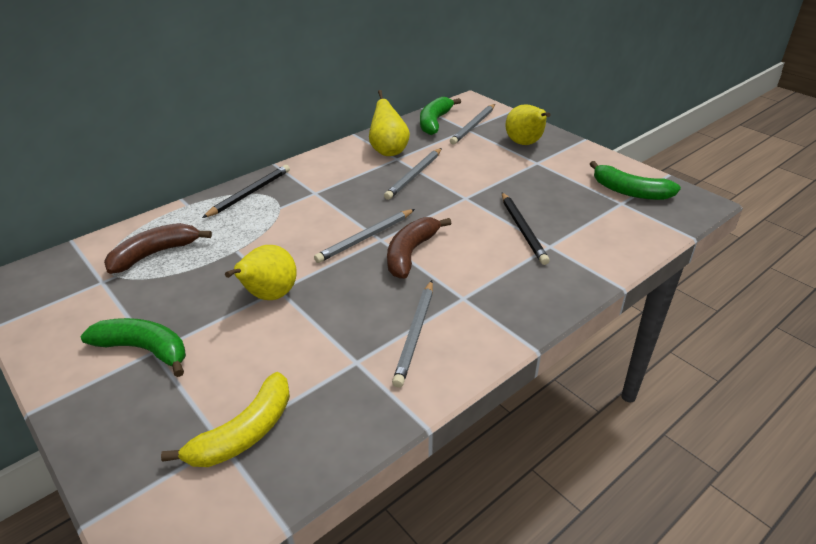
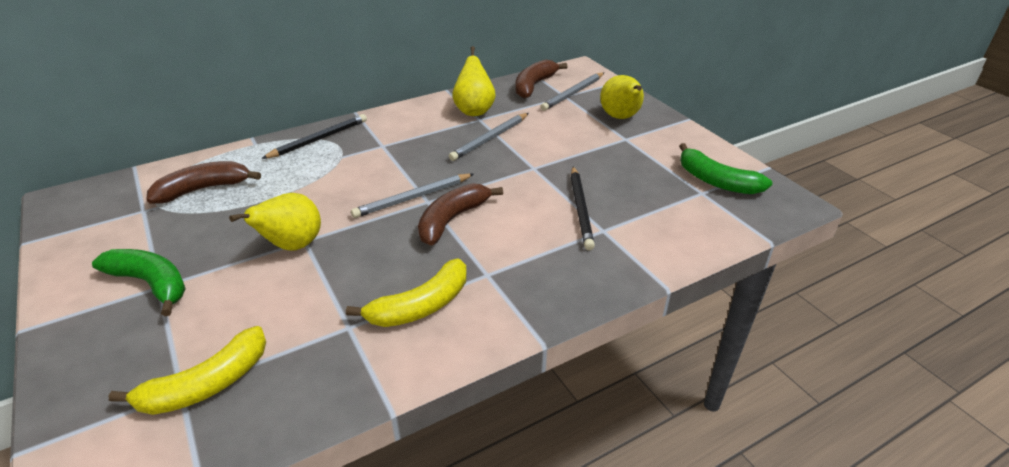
camera: 10 degrees right, 0 degrees up
(415, 334) = (421, 306): grey pencil -> yellow banana
(434, 122) = (534, 85): green banana -> brown banana

